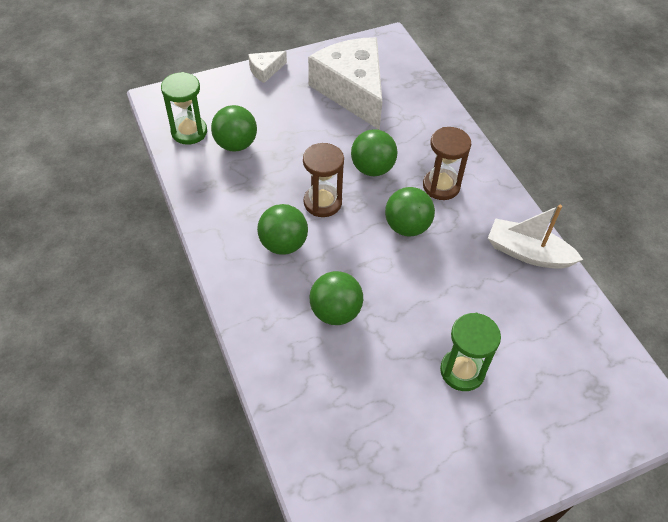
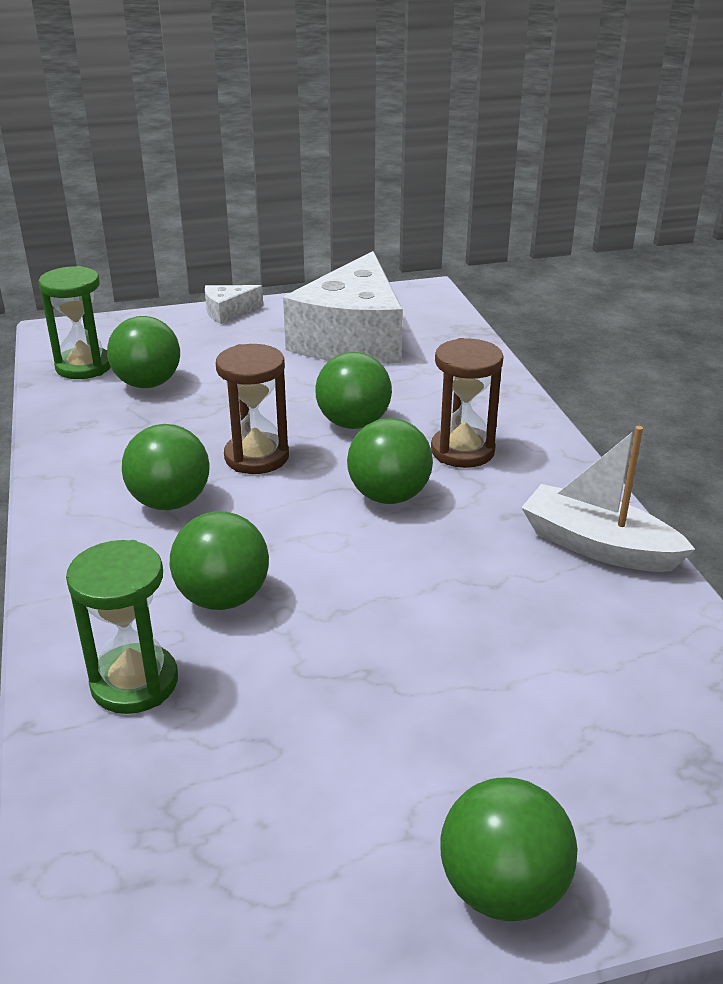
camera: 10 degrees right, 20 degrees down
(352, 91) = (352, 338): white cheese -> white cheese turned 150 degrees counterclockwise
(462, 371) = (433, 707): green hourglass -> green hourglass (134, 682)
(513, 467) = (502, 888): none -> green ball

